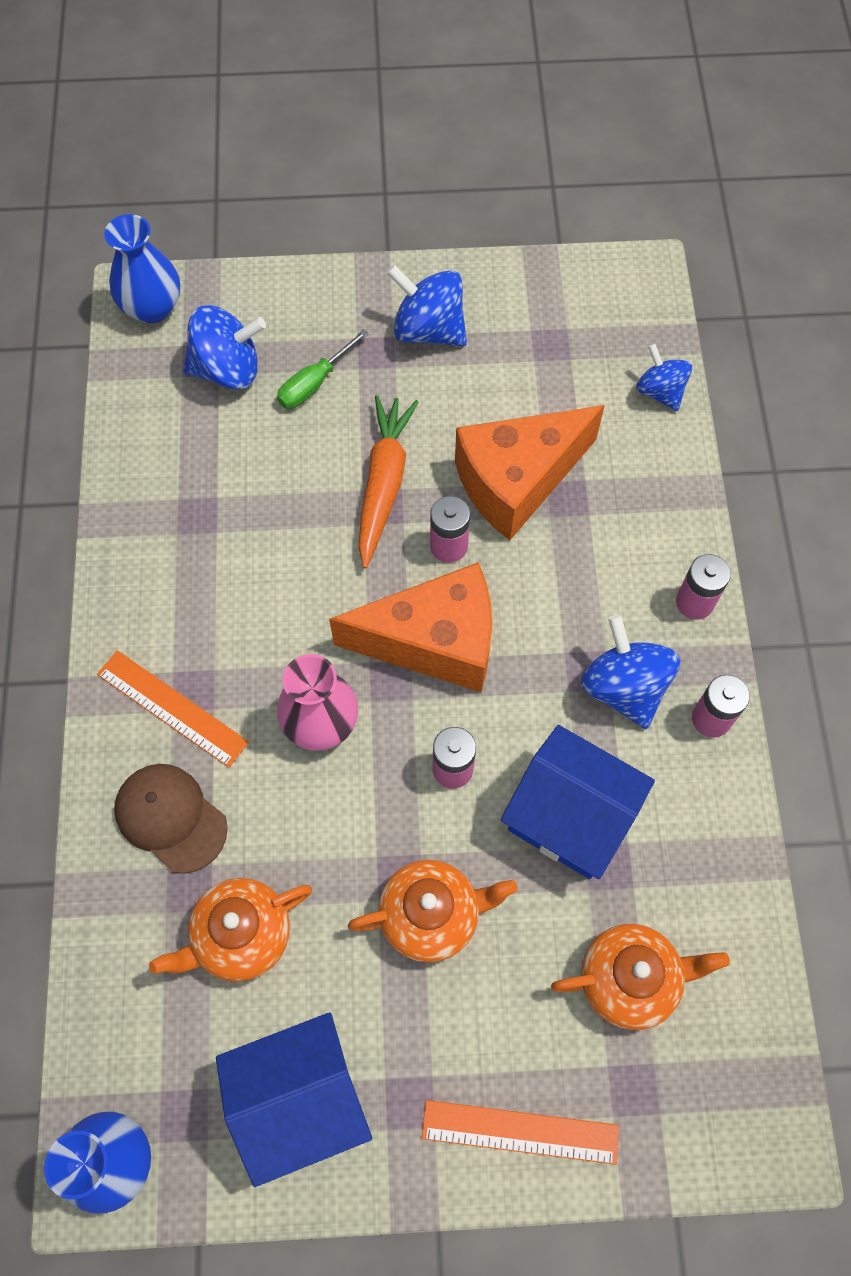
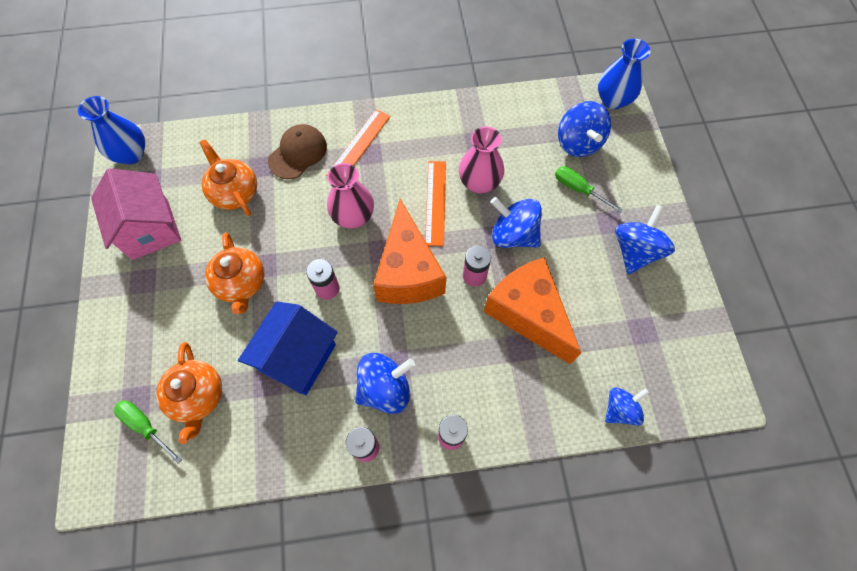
camera: 85 degrees right, 0 degrees up
(281, 521) = (479, 183): none -> pink vase
(300, 1099) = (150, 229): blue house -> pink house
(384, 483) = (513, 235): orange carrot -> blue spinning top
(520, 1132) = (120, 338): orange ruler -> orange ruler (435, 202)
(678, 1065) = (146, 426): none -> green screwdriver

